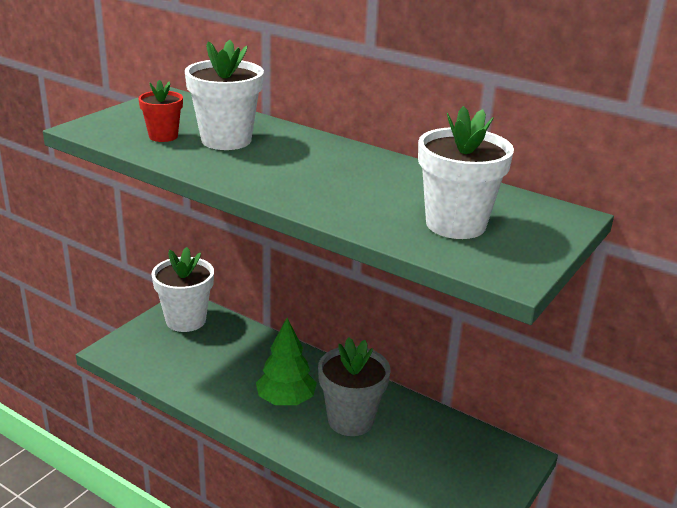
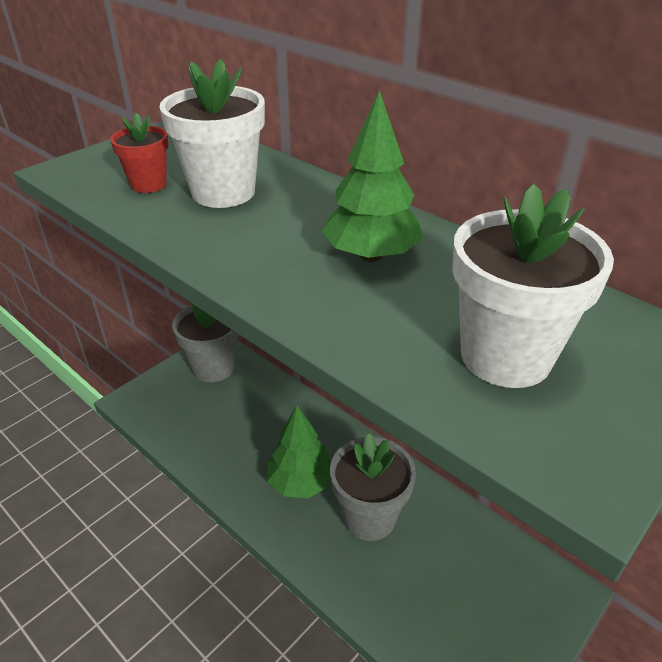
camera: 10 degrees right, 10 degrees up
(186, 320) = (213, 367): white flower pot -> grey flower pot
(352, 175) = (371, 255): none -> green tree

